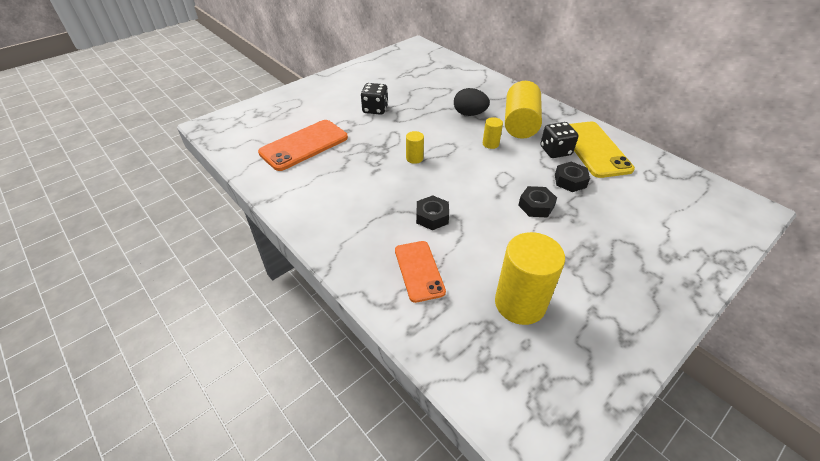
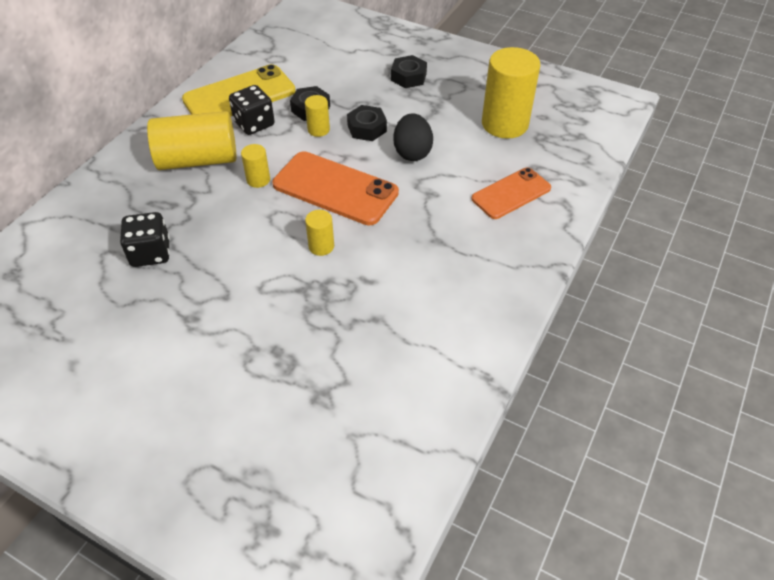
camera: 110 degrees left, 5 degrees up
(304, 145) = (341, 394): orange phone -> orange phone (335, 188)
(375, 109) = (198, 335): black dice -> black dice (150, 253)
(432, 217) = (428, 202): black nut -> black nut (408, 77)
(469, 114) = (184, 214): black egg -> black egg (412, 152)
(540, 180) = (318, 130): none -> yellow cylinder

